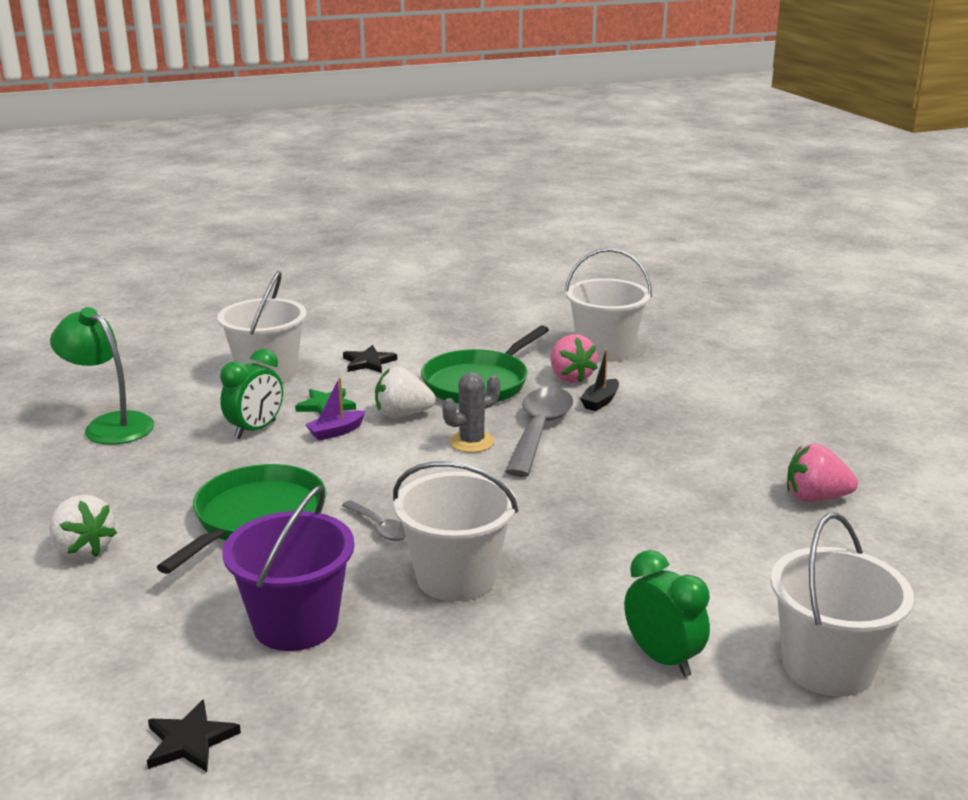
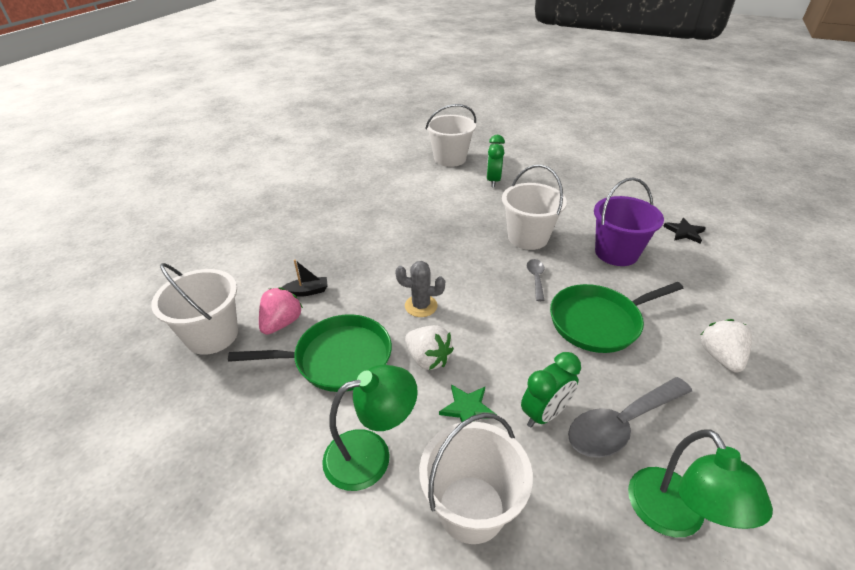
camera: 135 degrees left, 15 degrees up
(255, 430) = (544, 414): green clock -> green clock turned 150 degrees clockwise
(336, 432) = (489, 370): purple boat -> none
(368, 362) = (371, 454): black star -> green lamp
(539, 431) = (374, 291): grey spoon -> grey spoon (621, 424)
(815, 498) = (341, 193): pink strawberry -> none

